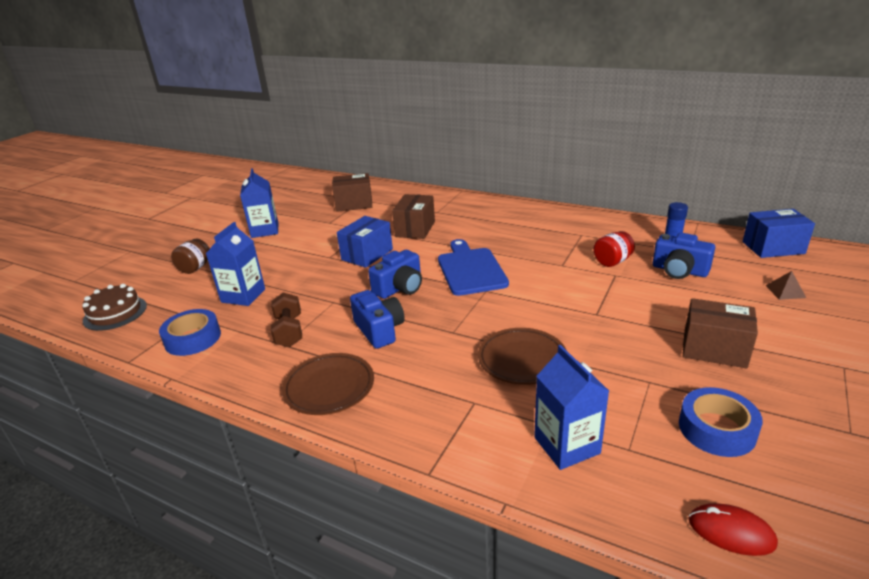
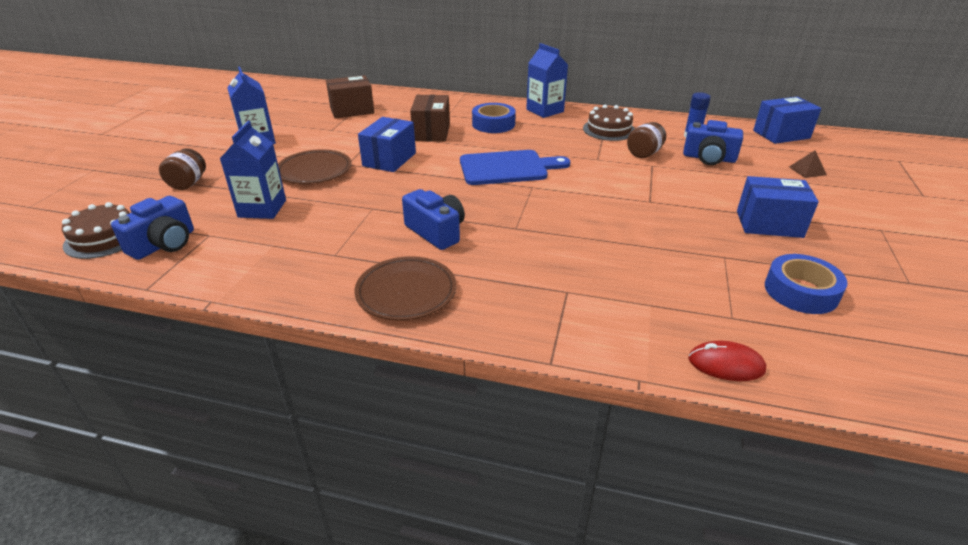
camera: 15 degrees left, 5 degrees up
(193, 338) = (219, 257): blue tape -> blue tape (493, 124)
(289, 331) = (334, 241): brown dumbbell -> none
(400, 288) = (440, 190): blue camera -> blue camera (164, 244)
(470, 269) = (507, 168): blue cutting board -> blue cutting board turned 105 degrees clockwise
(522, 360) = (597, 248): brown plate -> brown plate (314, 171)
(567, 445) = (674, 321): blue carton -> blue carton (545, 111)
(587, 234) = (609, 130): none -> brown cake
(612, 262) = (644, 153): red jar -> brown jar
(714, 349) = (769, 224): brown box -> blue box
(731, 532) = (850, 376): red mouse -> red mouse (726, 364)

